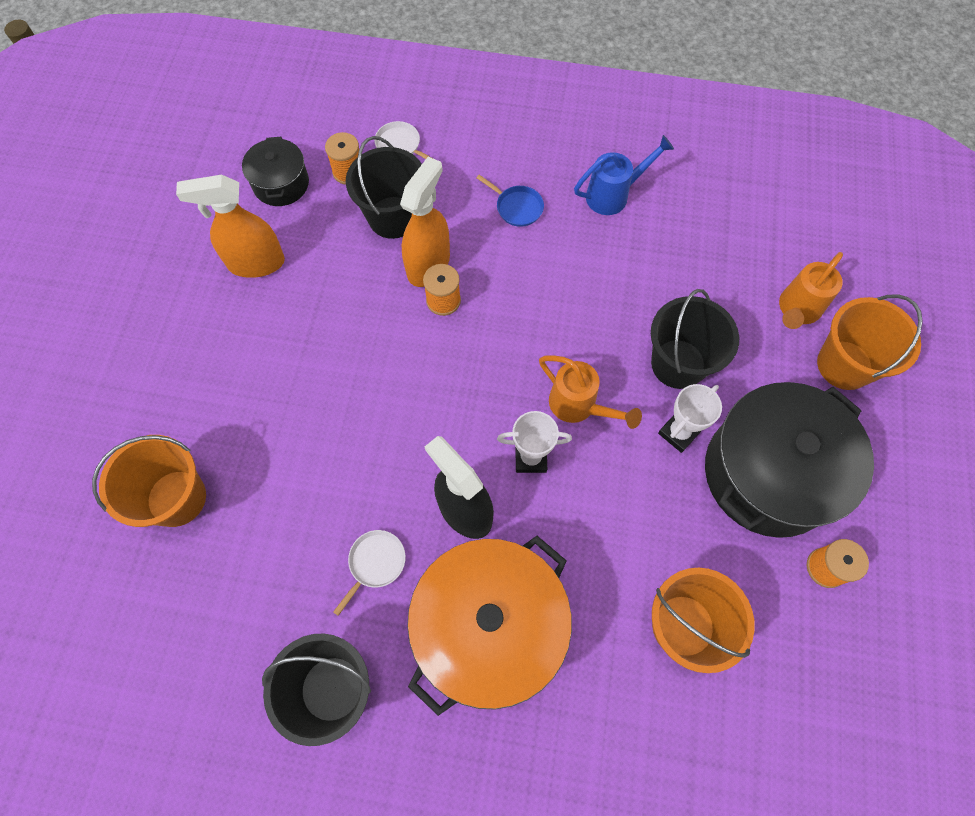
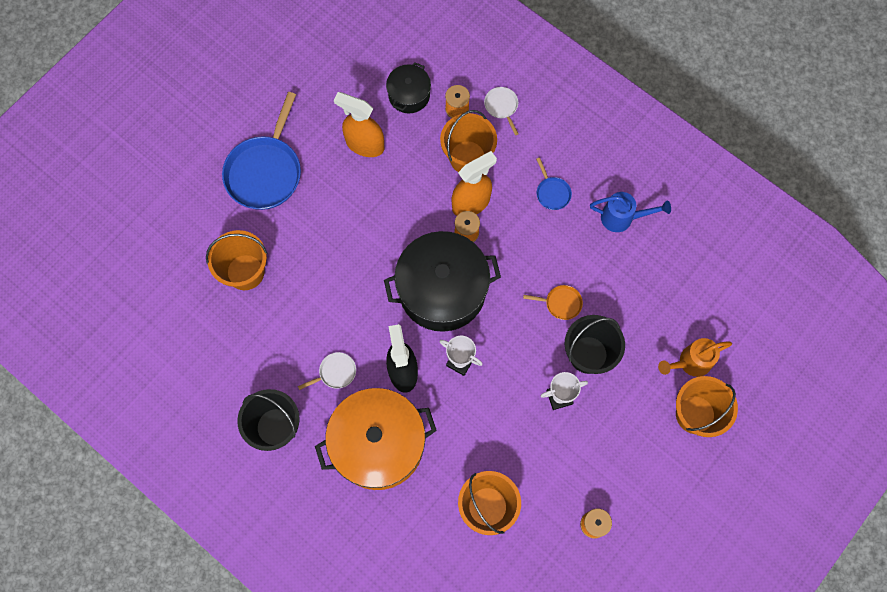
camera: 30 degrees right, 5 degrees up
(140, 358) = (265, 172): none -> blue pan
(393, 217) = (467, 157): black bucket -> orange bucket
(578, 406) = (508, 347): orange watering can -> none
(607, 322) = (561, 303): none -> orange pan
(769, 473) = (598, 452): black pot -> black pot (442, 290)

